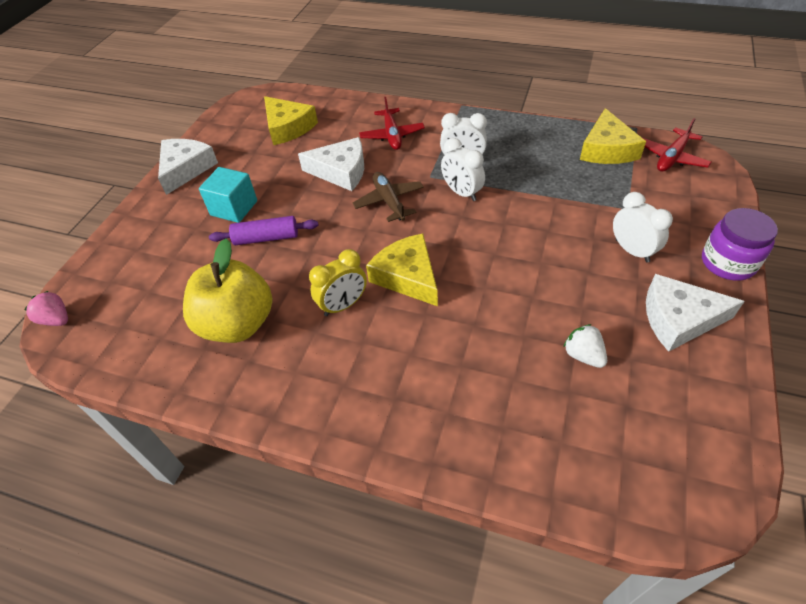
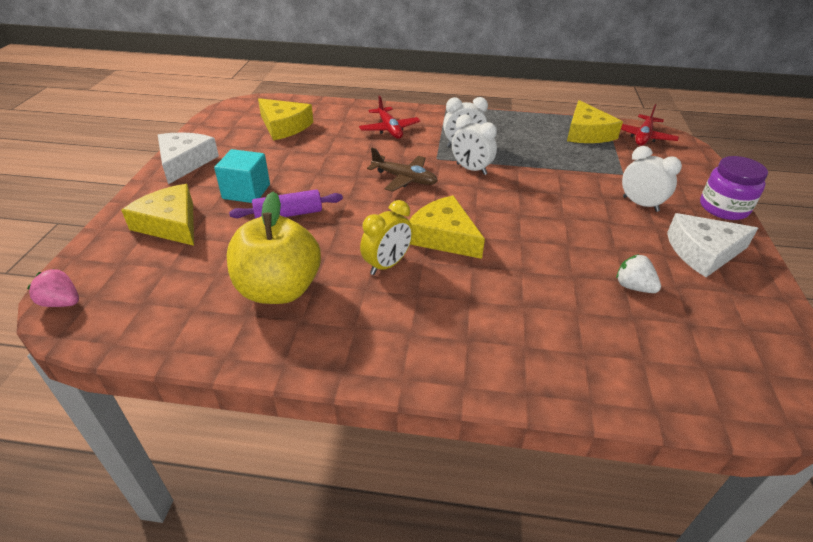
camera: 15 degrees left, 10 degrees down
(159, 241) = (170, 224): none -> yellow cheese
(341, 171) = (349, 158): white cheese -> none
(389, 201) = (404, 179): brown plane -> brown plane turned 150 degrees clockwise

